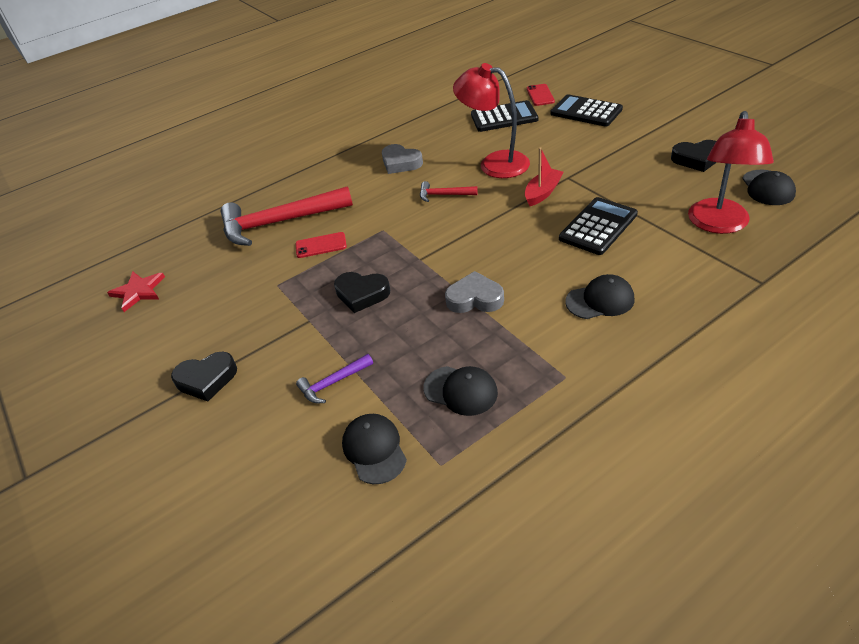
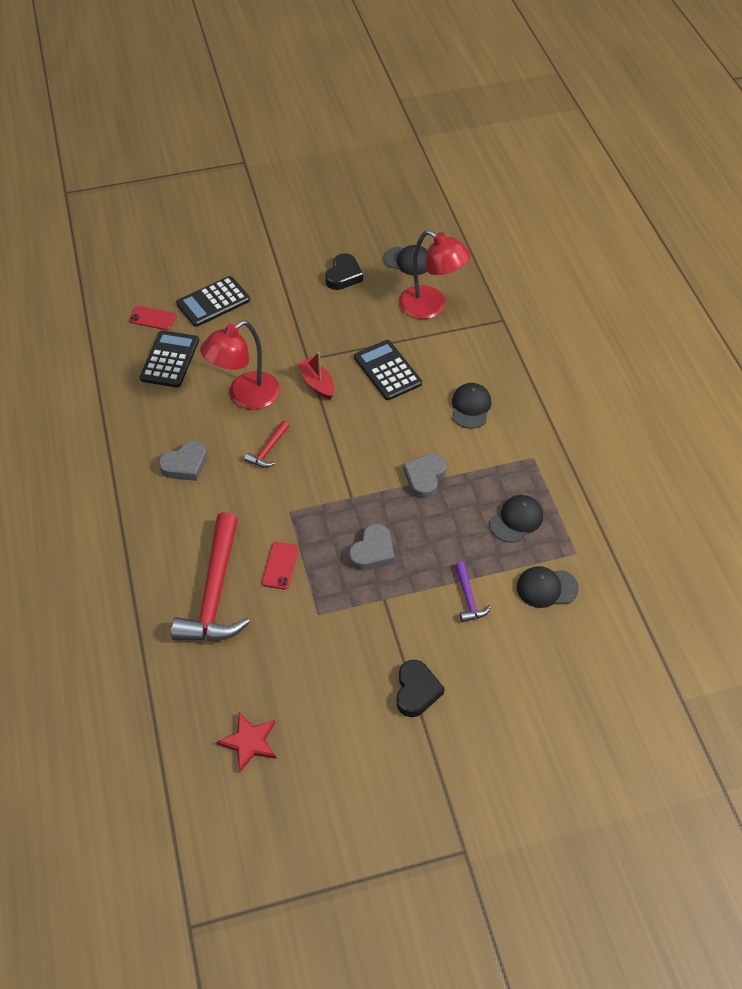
camera: 75 degrees left, 10 degrees up
(362, 294) = (373, 551): black heart -> grey heart

